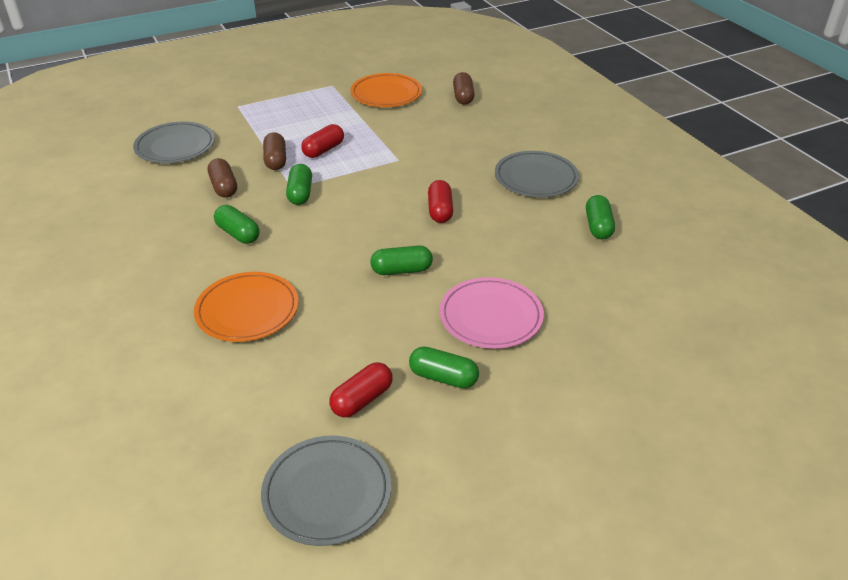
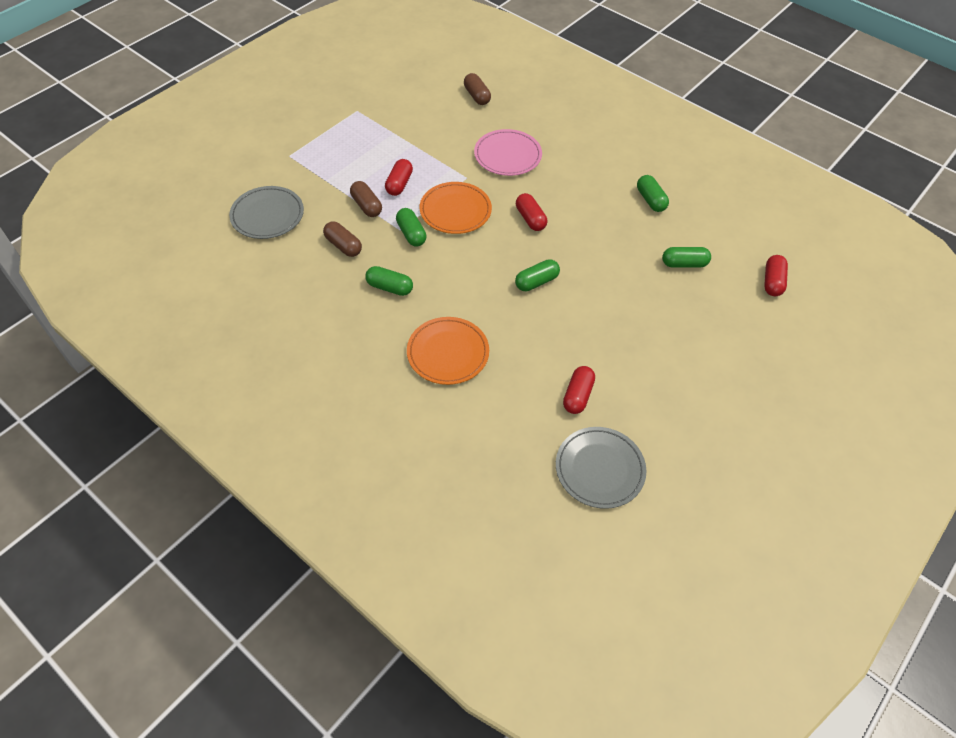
camera: 25 degrees left, 15 degrees up
(386, 94) = (411, 109): orange plate -> orange plate (455, 210)
(443, 377) = (619, 360): green capsule -> green capsule (684, 264)
(490, 316) = (621, 301): pink plate -> pink plate (507, 155)
(536, 178) = (582, 166): grey plate -> none
(711, 350) = (772, 282): none -> red capsule

